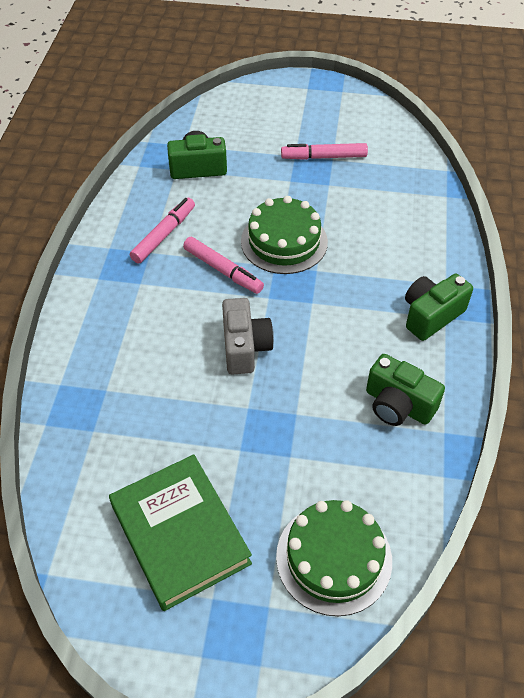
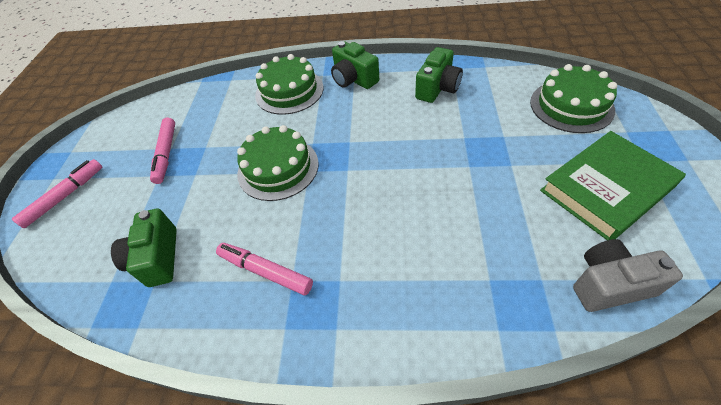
camera: 90 degrees left, 0 degrees up
(223, 270) = (316, 208): pink marker -> pink marker (65, 196)
(245, 347) = (407, 177): grey camera -> grey camera (609, 284)
(414, 250) = (289, 91): none -> green cake

